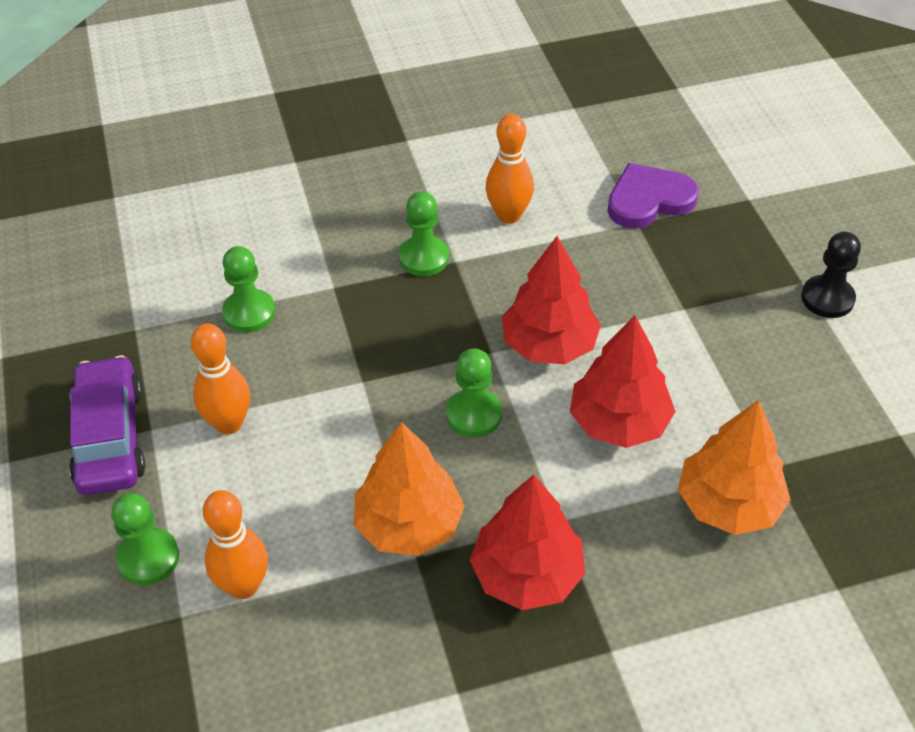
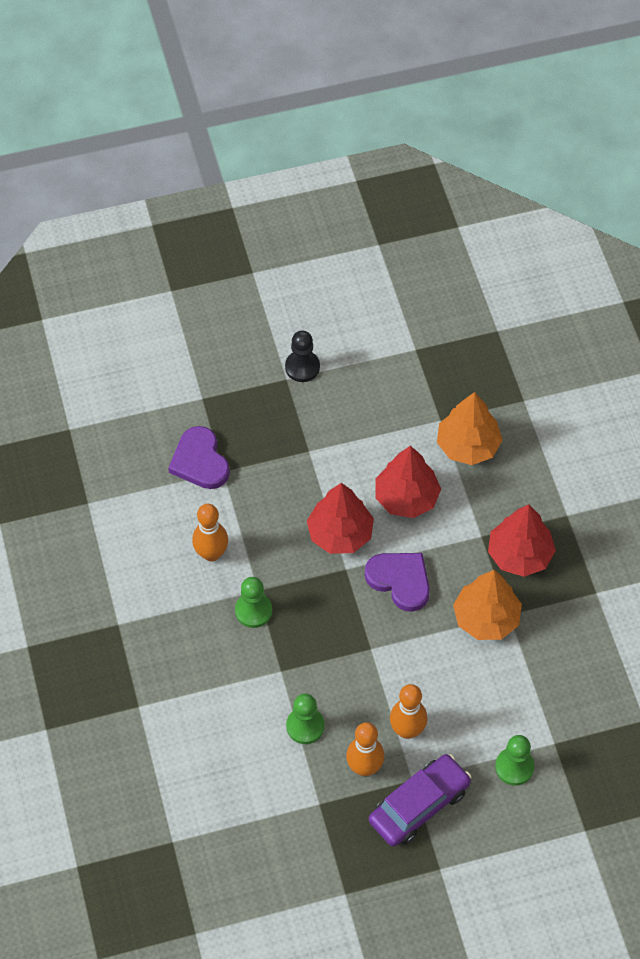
camera: 90 degrees left, 10 degrees up
(110, 437) = (419, 805): purple car -> purple car turned 150 degrees clockwise
(243, 586) = (532, 709): orange bowling pin -> orange bowling pin (364, 767)
(473, 415) = (400, 580): green pawn -> purple heart

